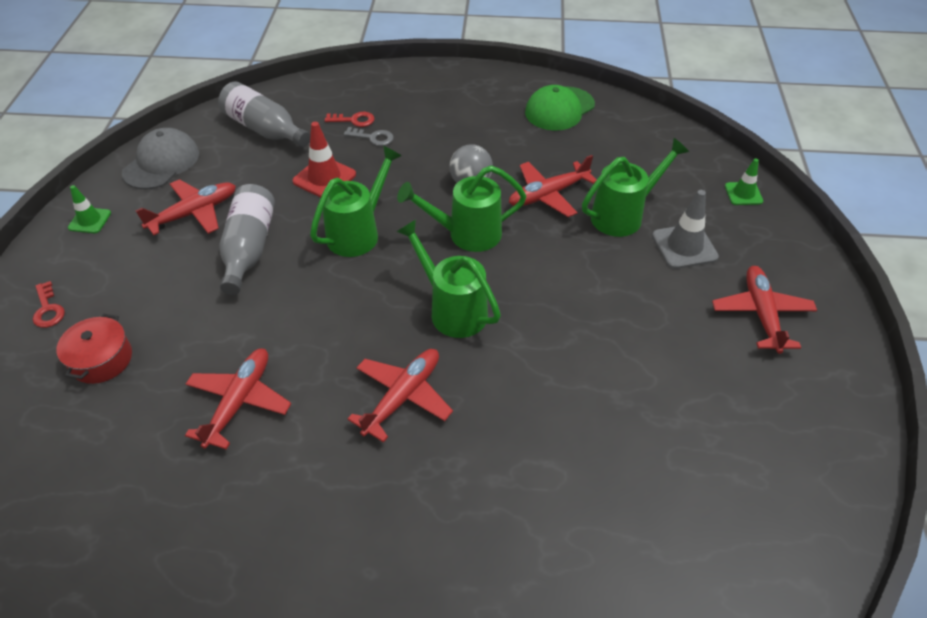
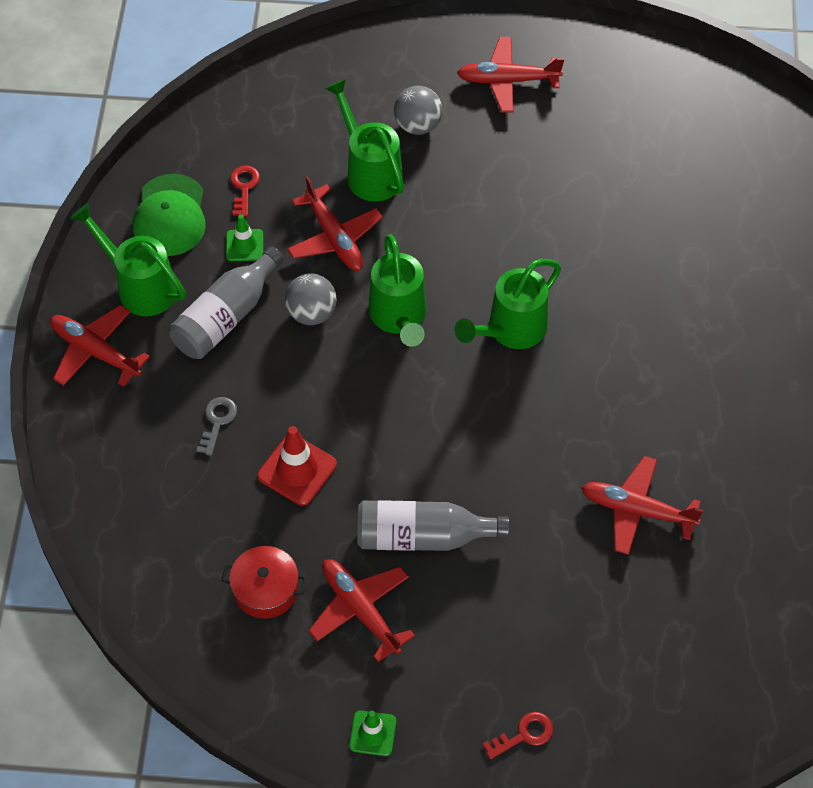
camera: 90 degrees left, 10 degrees up
(101, 359) = (593, 654): red pot -> red pot (266, 589)
(161, 163) = (258, 673): grey cap -> none
(265, 129) = (191, 554): grey bottle -> grey bottle (226, 316)
(354, 120) = (177, 446): red key -> red key (244, 187)
(358, 233) = (396, 425): green watering can -> green watering can (140, 286)
(403, 396) = (621, 370): red plane -> red plane (95, 351)
(559, 109) = (170, 216): green cap -> green cap turned 45 degrees clockwise
(684, 246) = (418, 125): grey traffic cone -> grey ball
(743, 194) = (337, 62): green traffic cone -> green traffic cone (244, 245)

